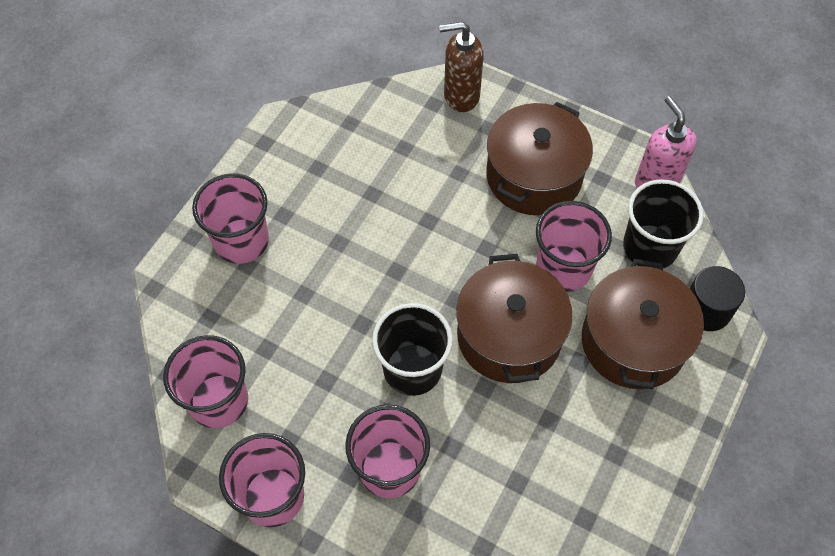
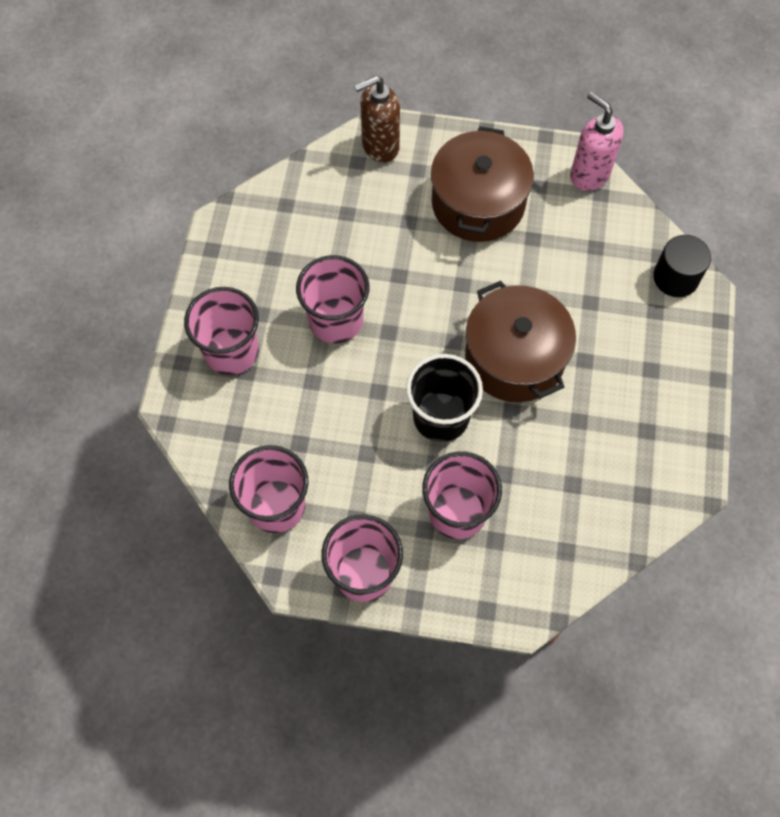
camera: 20 degrees left, 5 degrees up
(563, 268) = (538, 280): pink cup -> pink cup (336, 320)
(633, 341) = (624, 327): brown pot -> none
(650, 247) = (606, 237): black cup -> none

